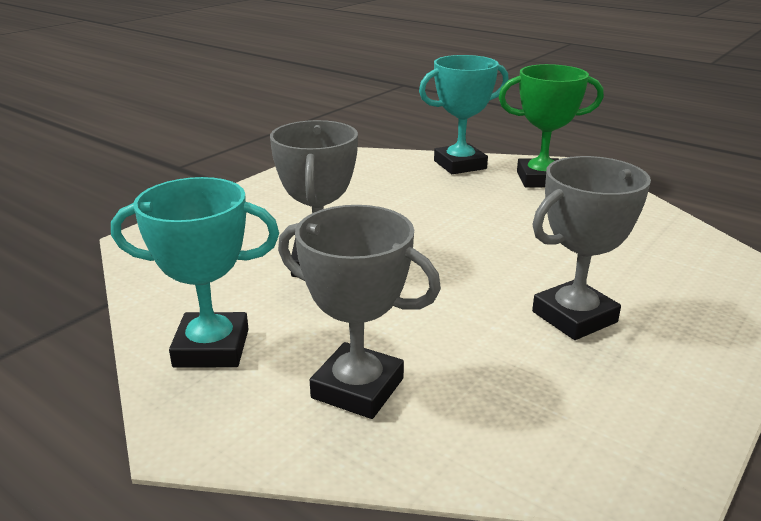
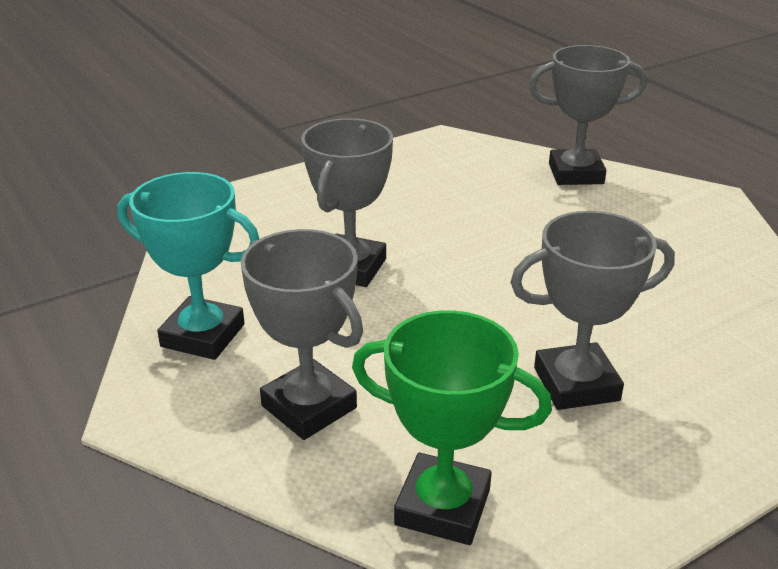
camera: 20 degrees right, 5 degrees up
(460, 165) = (575, 174): turquoise trophy -> grey trophy
(541, 179) = (660, 208): green trophy -> green trophy (443, 506)

